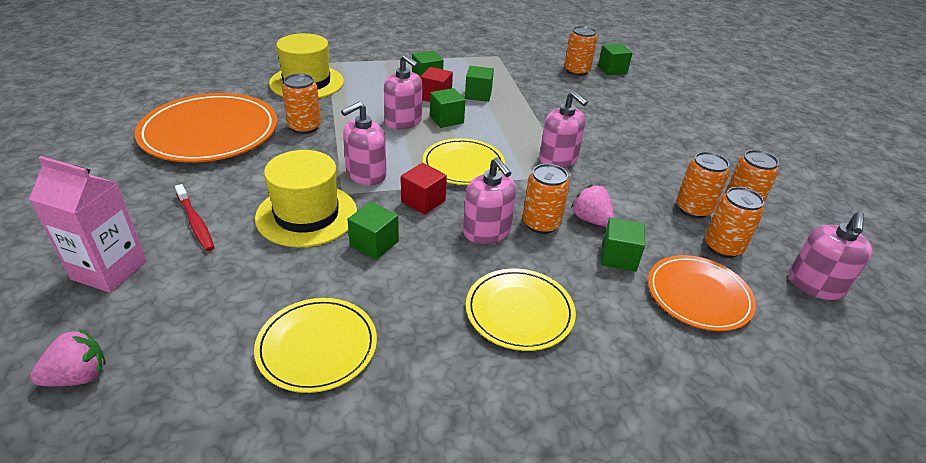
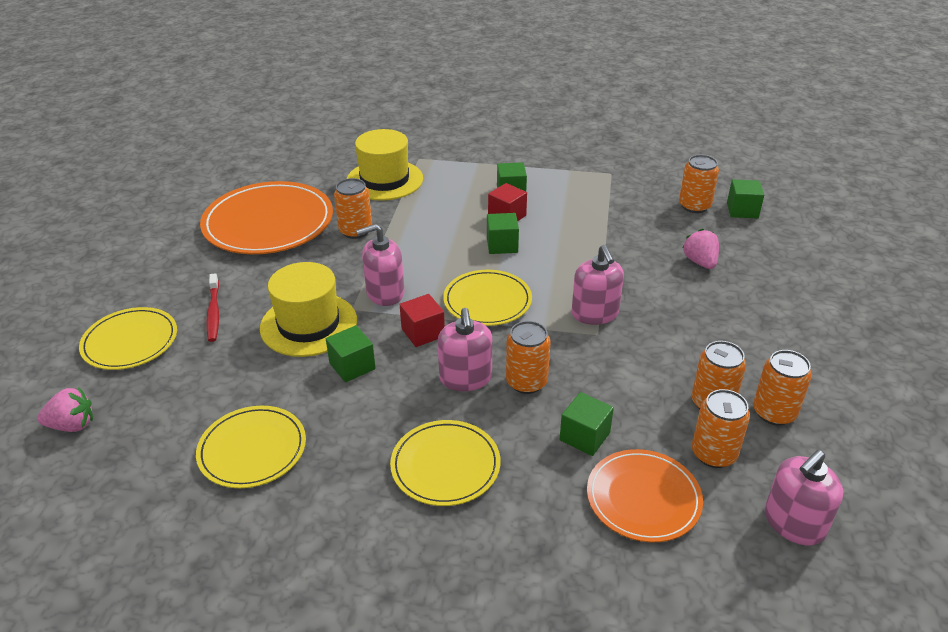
camera: 25 degrees right, 0 degrees up
(109, 270) = (130, 341): pink carton -> yellow plate
(403, 121) = (455, 240): pink soap dispenser -> none
(478, 94) = (555, 220): green cube -> none
(591, 219) = (583, 389): pink strawberry -> pink strawberry (700, 262)

